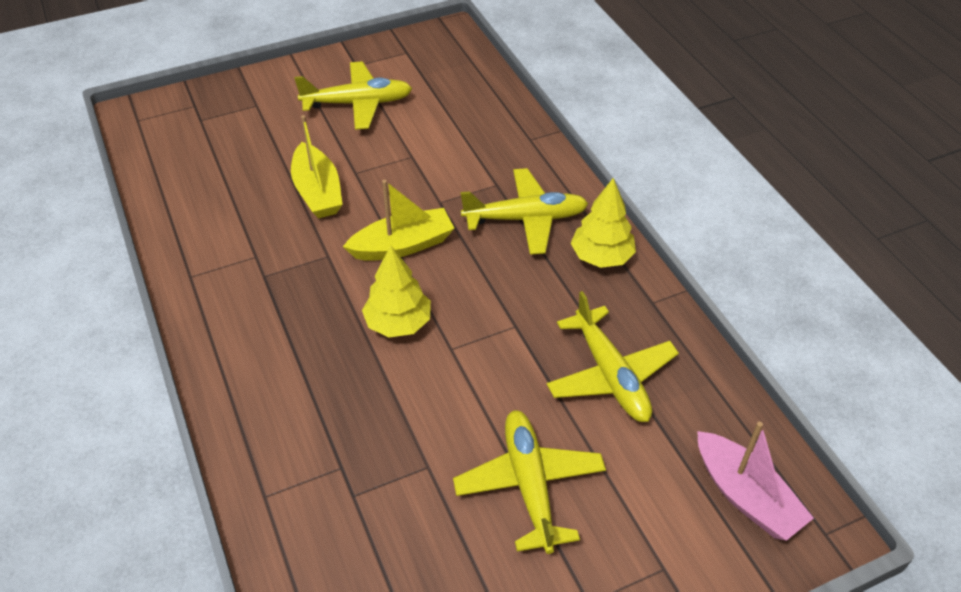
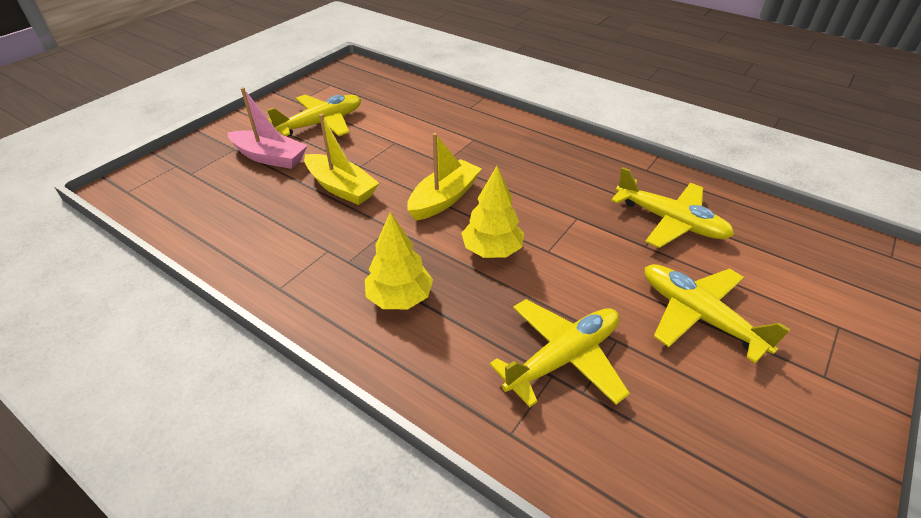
camera: 30 degrees left, 5 degrees down
(526, 219) = (515, 152): yellow plane -> yellow plane (563, 358)
(601, 257) = (588, 156): yellow tree -> yellow tree (400, 298)
(745, 496) = (827, 256): pink boat -> pink boat (270, 157)

